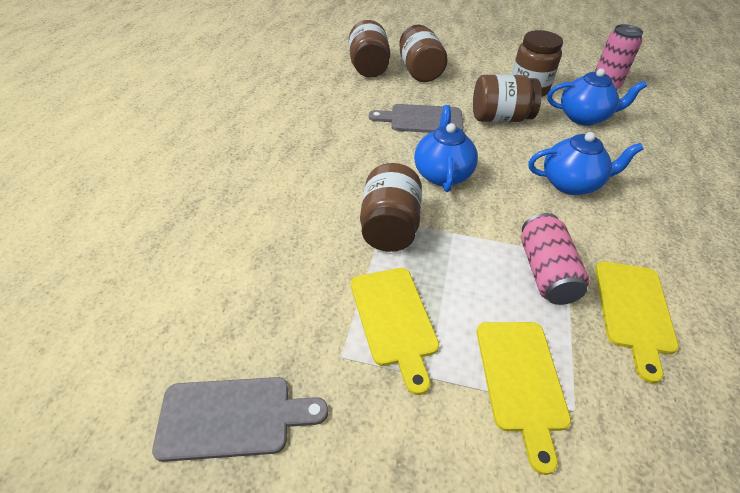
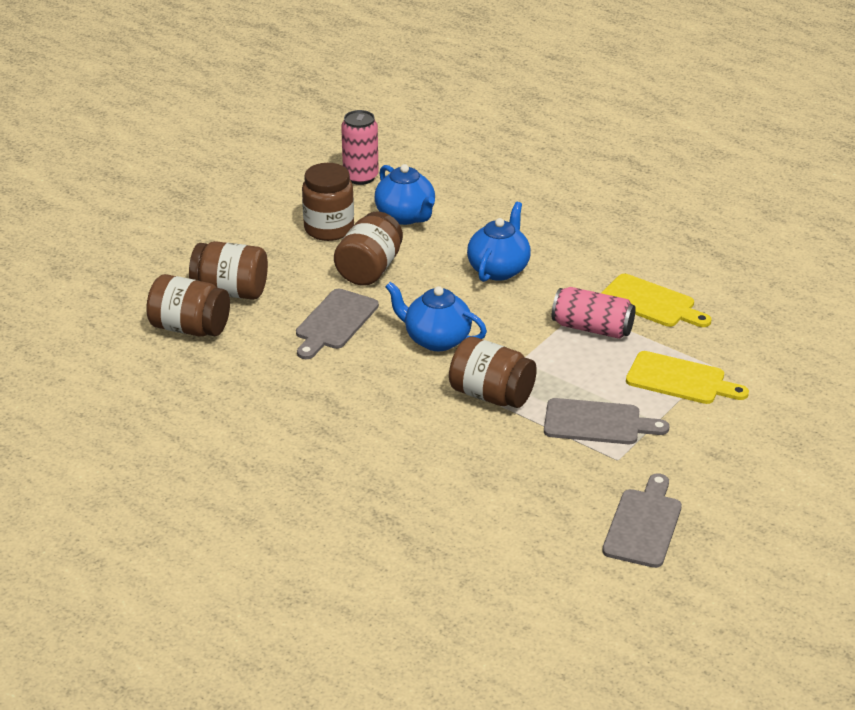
camera: 65 degrees left, 10 degrees down
(394, 320) = (597, 423): yellow cutting board -> grey cutting board
(584, 117) = (406, 216): blue teapot -> blue teapot turned 120 degrees clockwise

